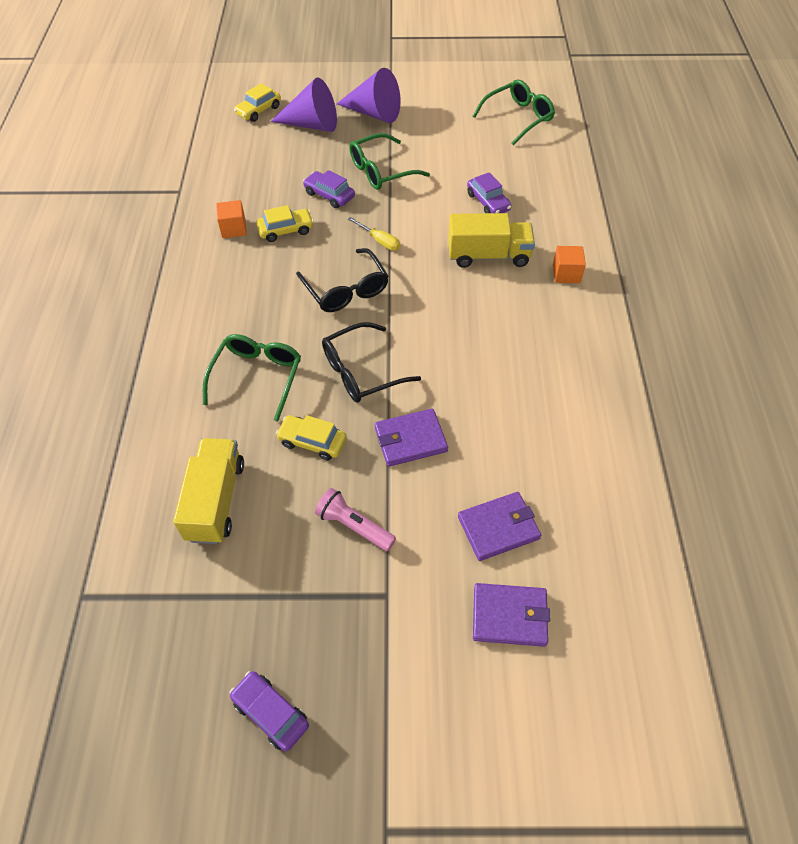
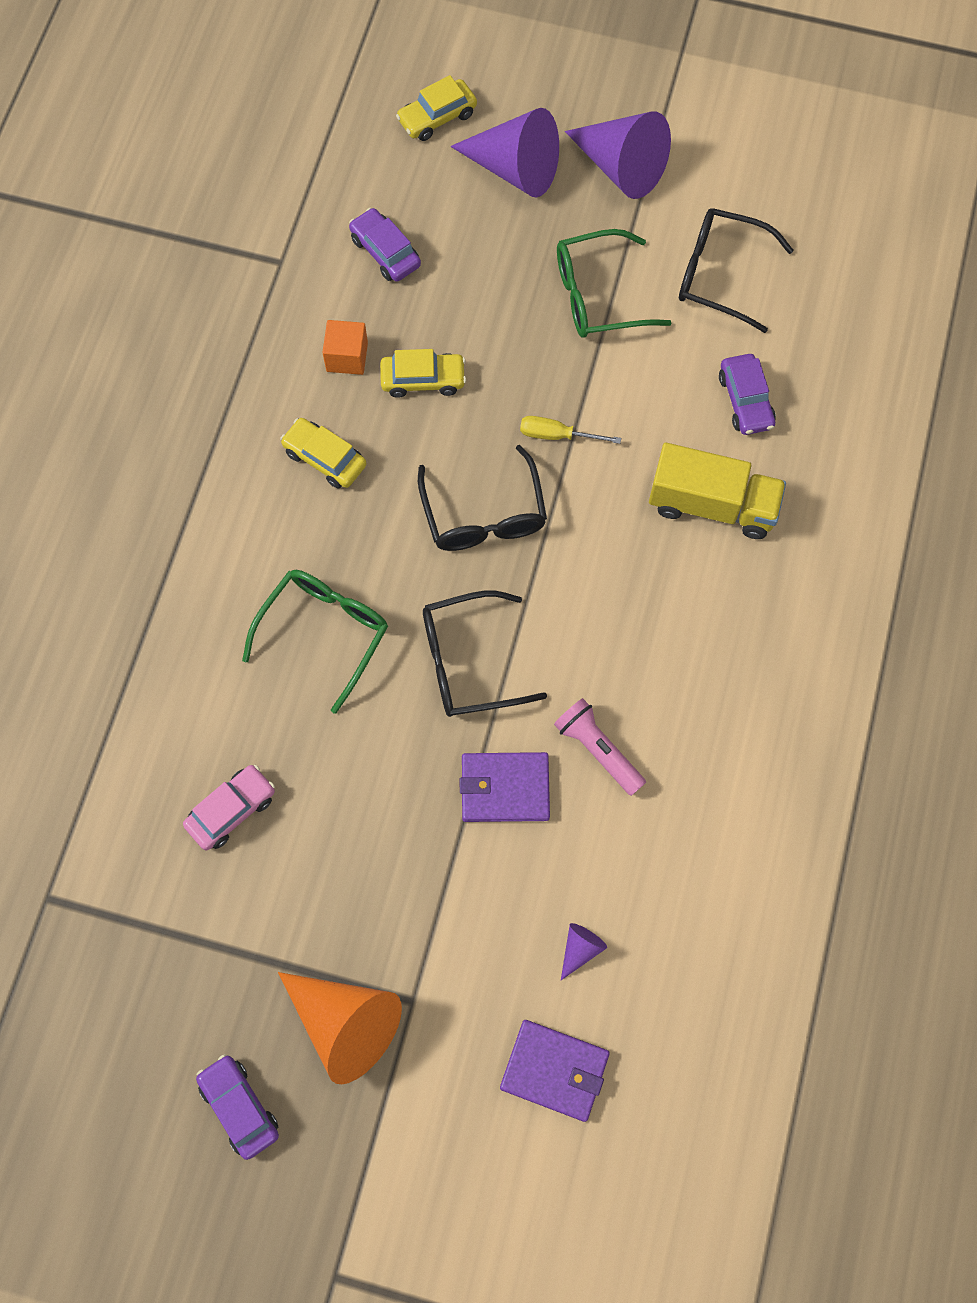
camera: 15 degrees right, 15 degrees up
(216, 500) = (231, 810): yellow truck -> pink car
(312, 442) = (374, 756): yellow car -> yellow car (325, 458)
(329, 195) = (505, 326): purple car -> purple car (385, 252)
(340, 625) = (345, 1023): none -> orange cone
(354, 526) = (397, 895): pink flashlight -> pink flashlight (597, 750)
(379, 241) = (557, 435): yellow screwdriver -> yellow screwdriver turned 135 degrees clockwise
(449, 149) = (720, 275): none -> black glasses
(498, 527) = (580, 949): purple wallet -> purple cone
(518, 118) = (854, 234): green glasses -> none
(566, 274) = (817, 568): orange cube -> none

